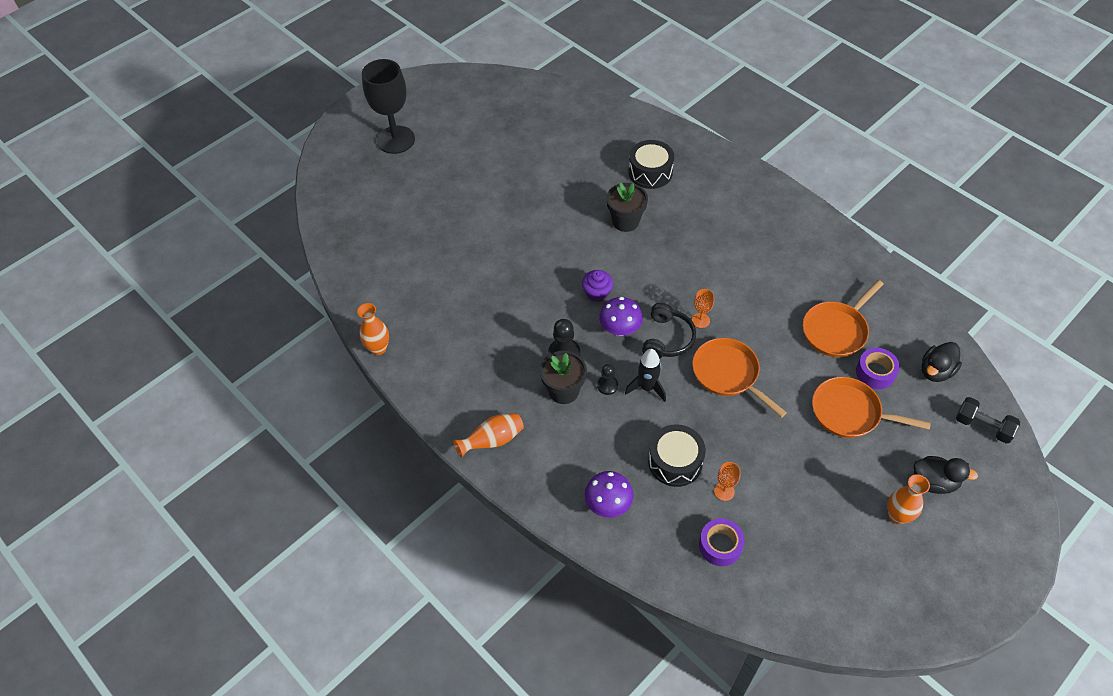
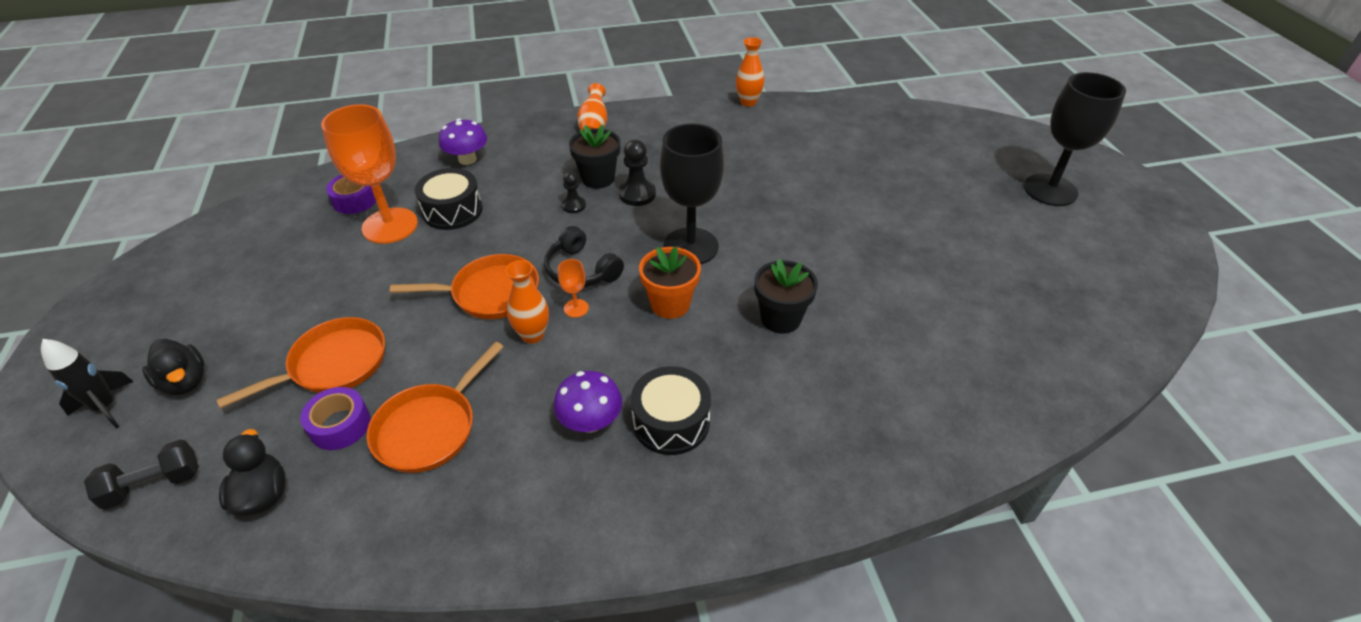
camera: 120 degrees right, 10 degrees down
(597, 293) = (690, 246): purple cupcake -> black goblet
(620, 329) = (628, 242): purple mushroom -> purple mushroom (590, 422)
(647, 387) = (543, 229): black rocket -> black rocket (106, 407)
(650, 172) = (858, 389): black drum -> black drum (671, 422)
(657, 276) = (670, 304): none -> orange flower pot
(724, 491) = (390, 226): orange goblet -> orange goblet, size x2.43
(836, 330) = (430, 428): orange pan -> orange pan turned 135 degrees counterclockwise
(897, 516) = (207, 327): orange vase -> orange vase (533, 335)
(934, 482) = (185, 382): black duck -> black duck turned 90 degrees counterclockwise

